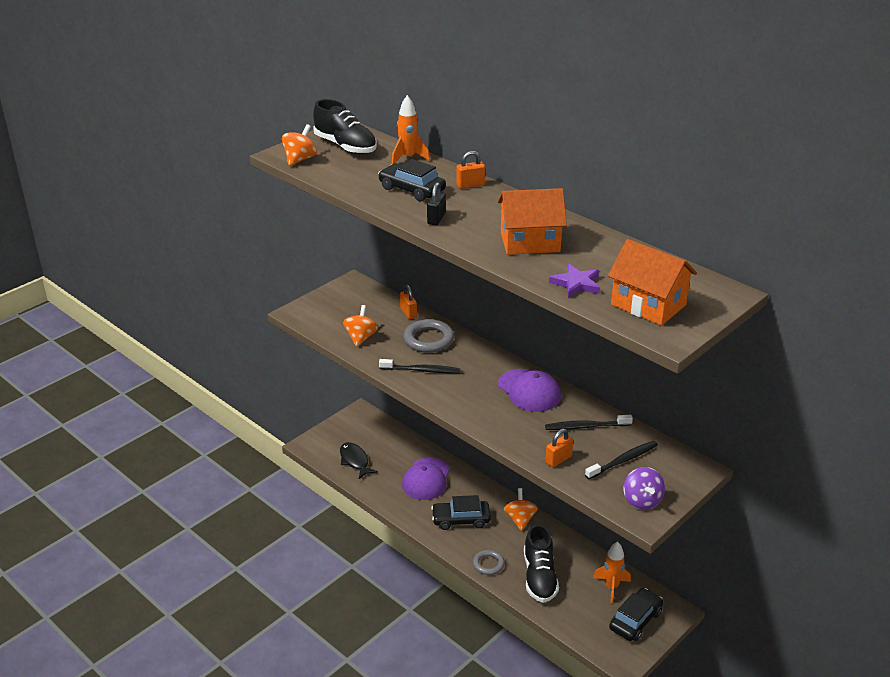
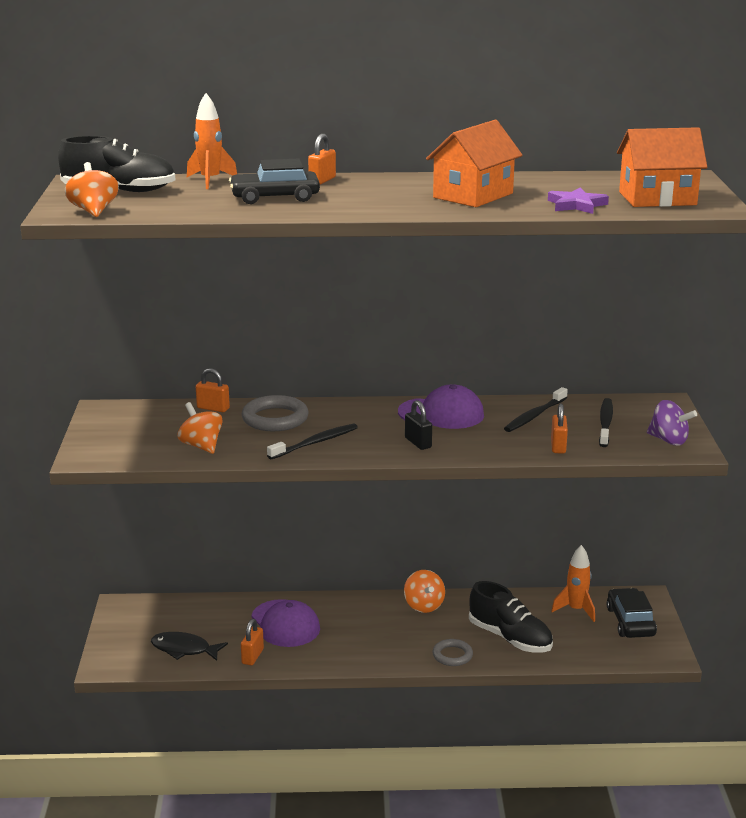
camera: 45 degrees left, 10 degrees down
(382, 489) = (252, 656): none -> orange padlock
(436, 219) = (352, 207): black padlock -> black padlock (418, 443)
(461, 519) = (371, 636): black car -> none
(520, 519) = (424, 606): orange spinning top -> orange spinning top turned 150 degrees counterclockwise

